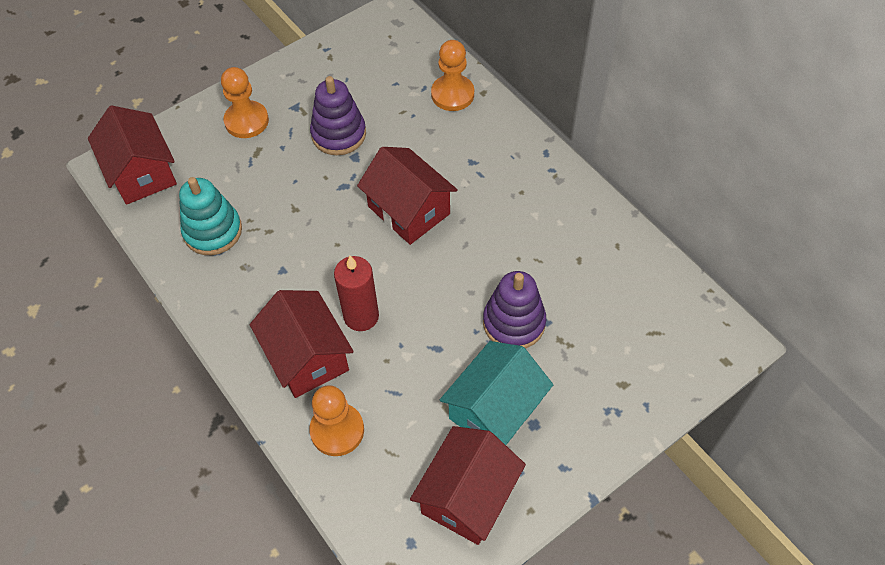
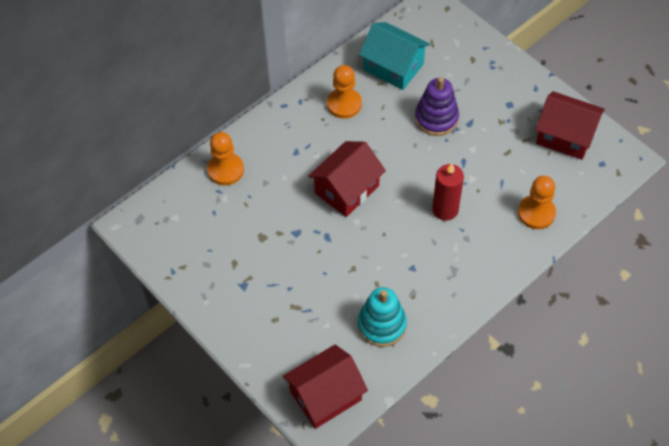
camera: 95 degrees left, 0 degrees up
(246, 121) = (261, 321): orange pawn -> orange pawn (344, 104)
(307, 356) = (483, 239): red house -> none
(338, 134) = (273, 247): purple stacking toy -> none
(495, 409) = (503, 125): turquoise house -> turquoise house (393, 67)

